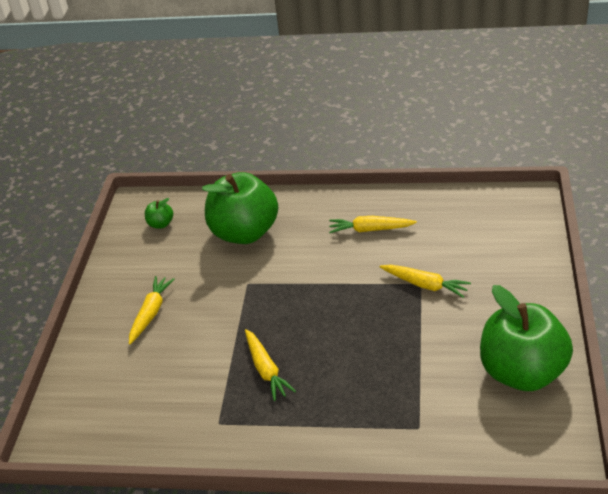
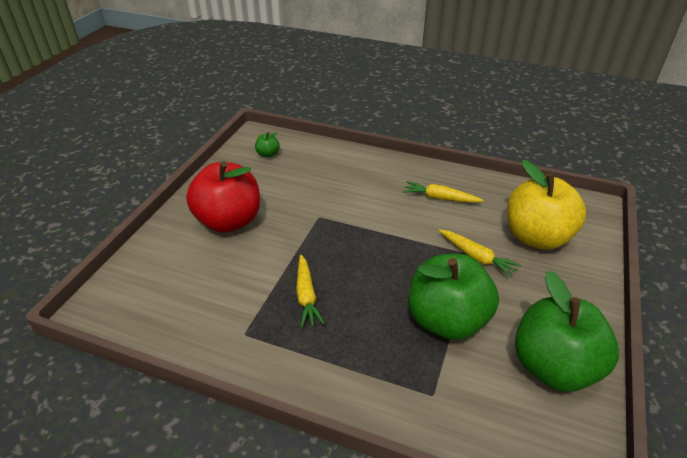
camera: 10 degrees right, 0 degrees up
(151, 313) = (229, 221): yellow carrot -> red apple
(245, 232) = (332, 176): green apple -> green apple (447, 320)
(480, 248) = (536, 237): none -> yellow apple

